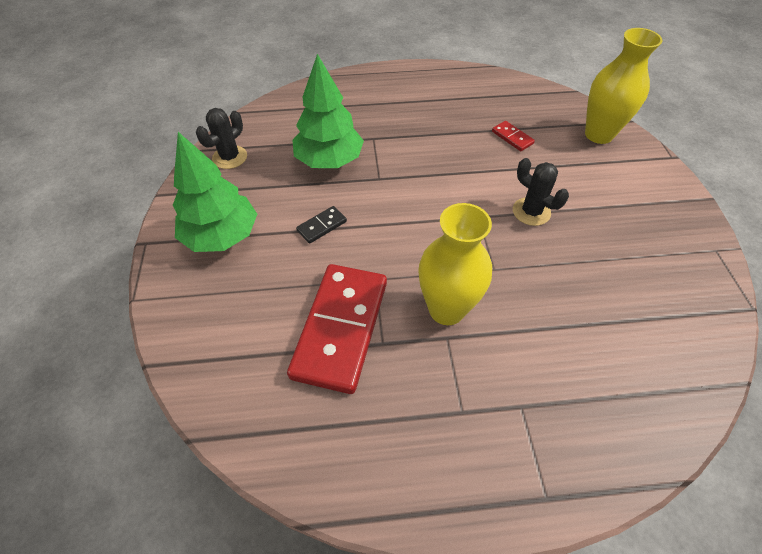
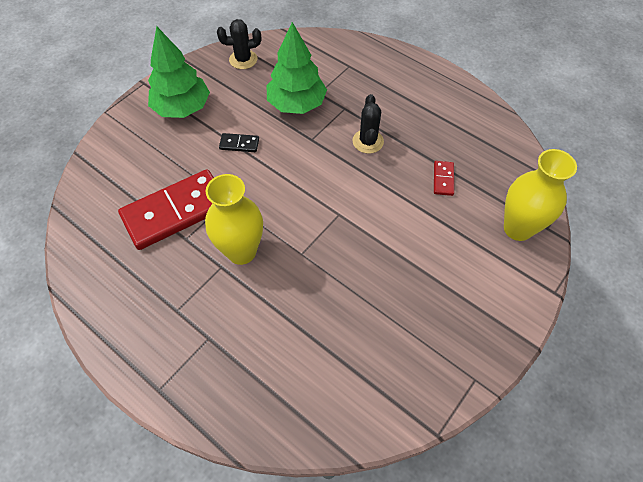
camera: 45 degrees right, 5 degrees up
(531, 212) = (378, 240): black cactus -> black cactus (368, 141)

